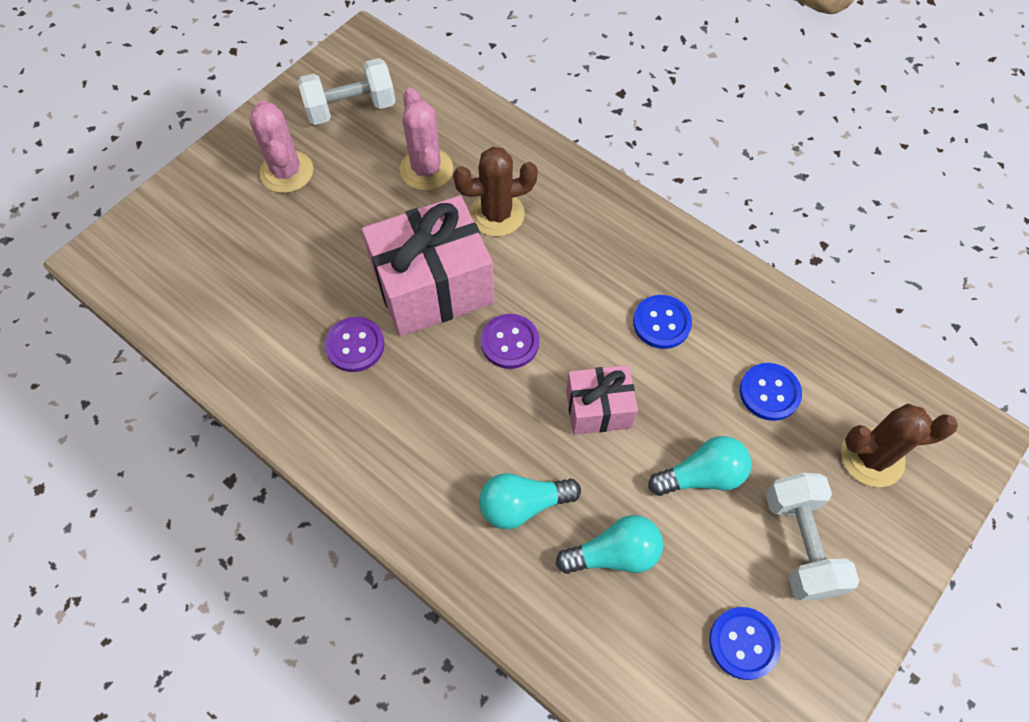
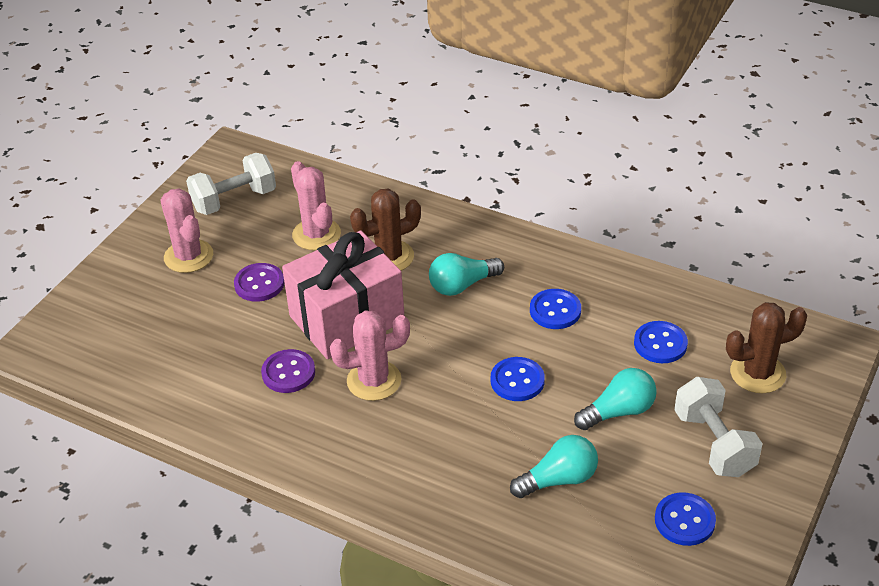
camera: 10 degrees left, 20 degrees down
(443, 375) = (374, 381): none -> pink cactus
(510, 342) = (426, 347): purple button -> purple button (259, 284)
(523, 505) = (470, 460): turquoise light bulb -> turquoise light bulb (462, 285)
(598, 409) = (517, 381): pink gift -> blue button

